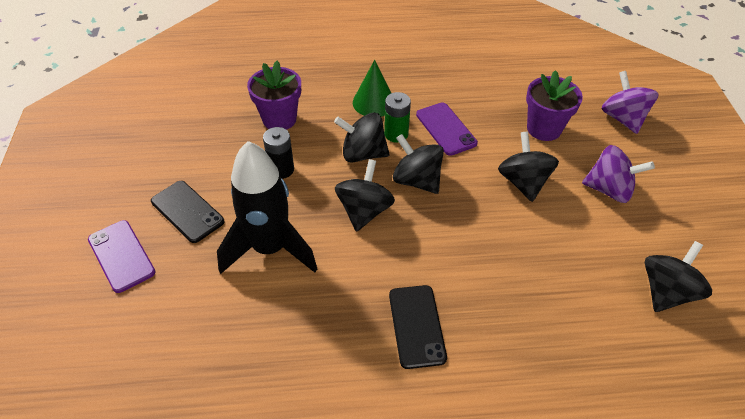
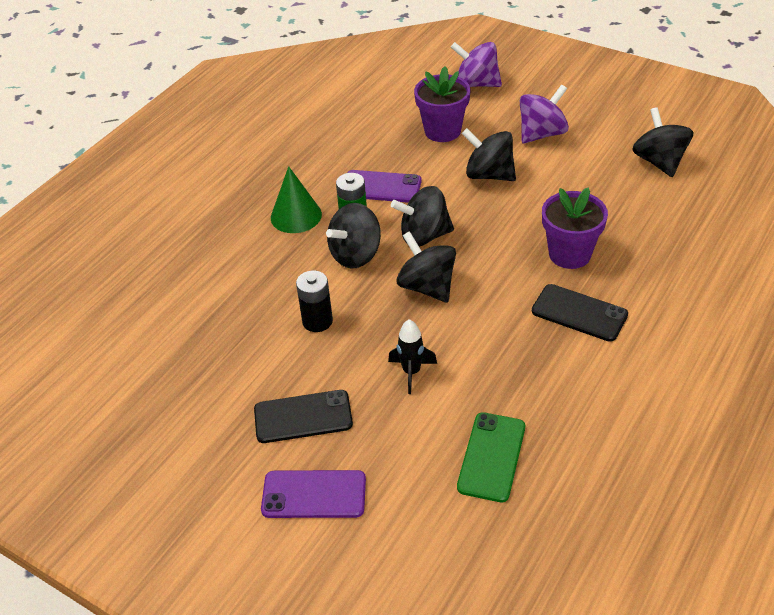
camera: 50 degrees left, 5 degrees down
(217, 344) = (491, 457): none -> green phone
(270, 248) = (411, 372): black rocket -> black rocket, size x0.45
(279, 119) = (244, 292): purple flower pot -> purple flower pot (569, 254)

